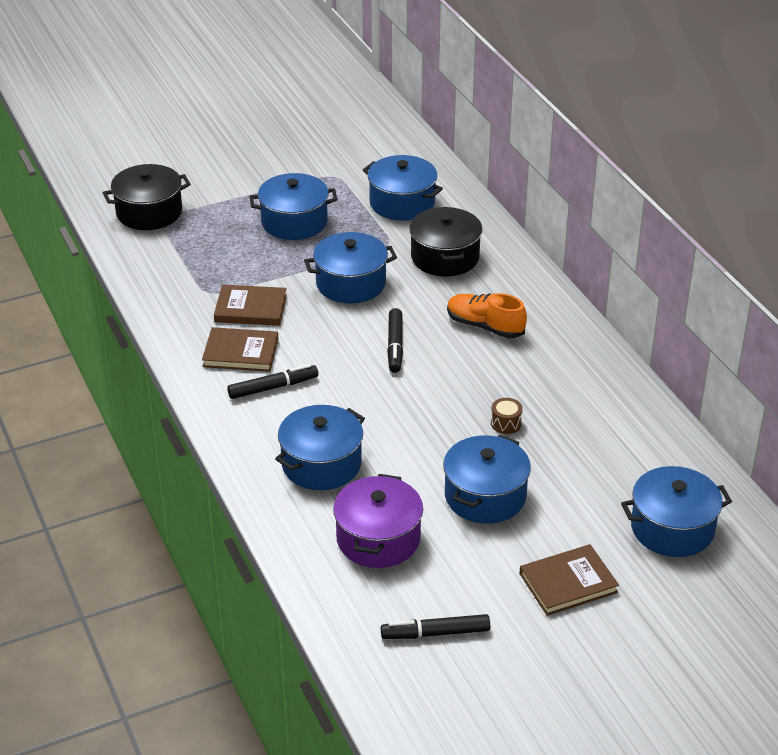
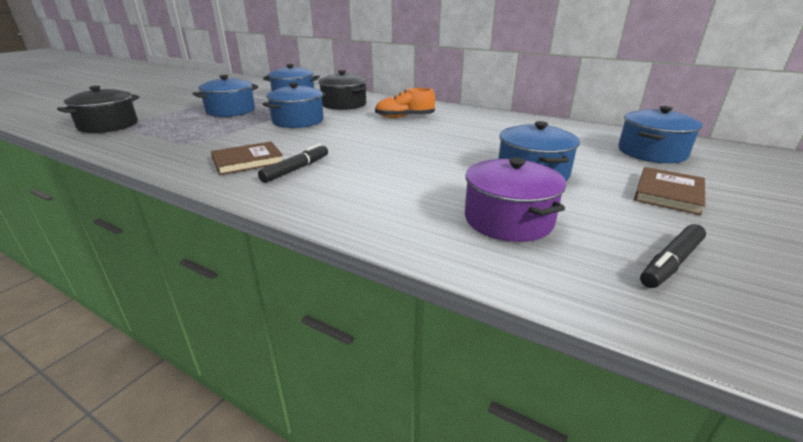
camera: 35 degrees left, 10 degrees down
(250, 309) = (234, 142): brown book -> none
(321, 464) = (392, 194): blue pot -> none
(395, 346) = (362, 134): black marker -> none
(506, 423) = (482, 143): brown drum -> none

